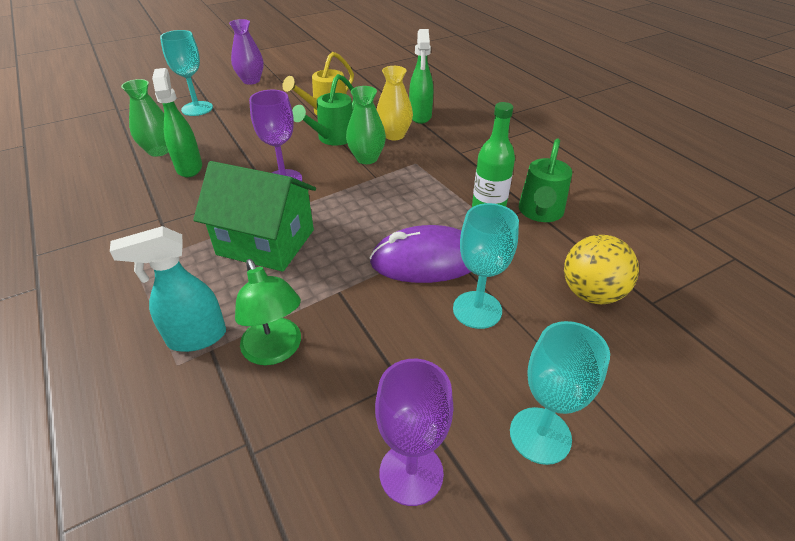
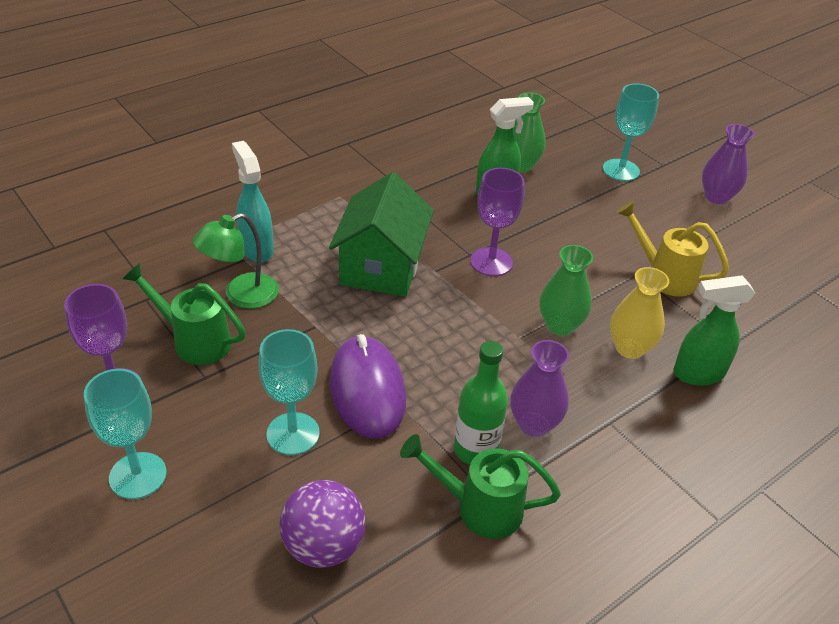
camera: 80 degrees right, 0 degrees up
(332, 138) = (596, 290): green watering can -> green watering can (194, 341)
(463, 181) = (534, 424): none -> purple vase
(591, 293) = (323, 546): yellow ball -> purple ball

